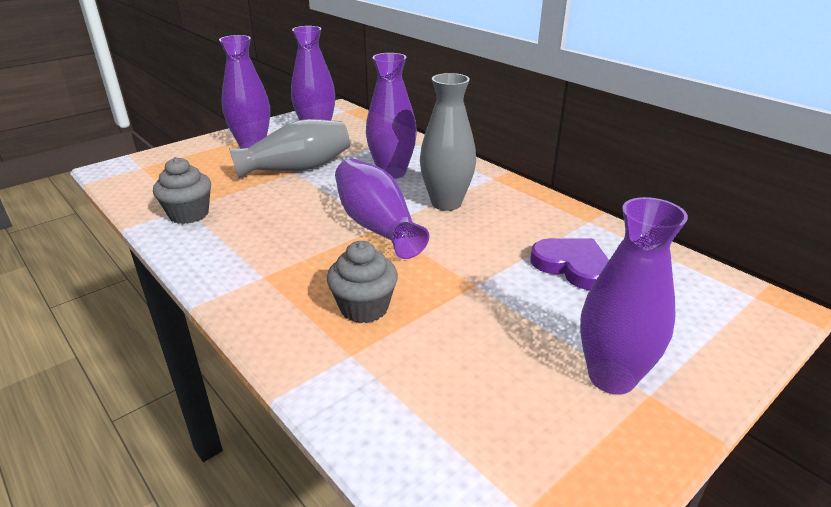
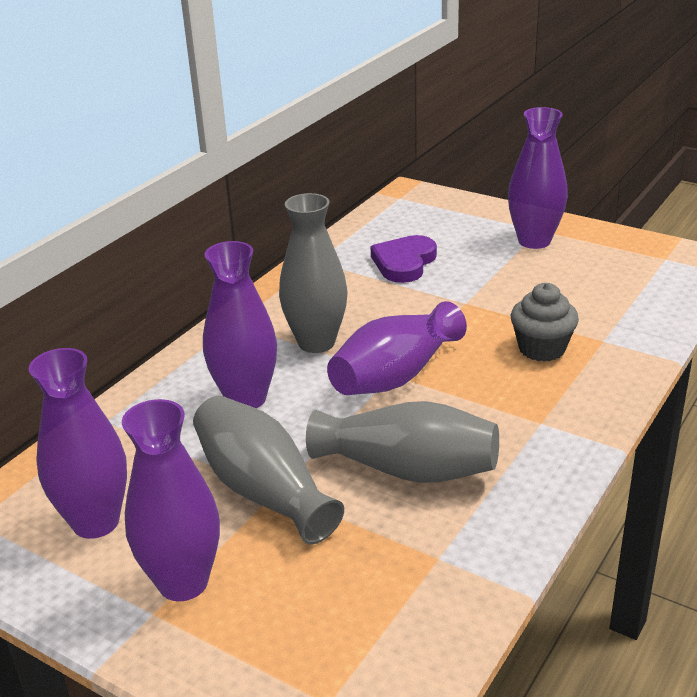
camera: 105 degrees left, 0 degrees up
(189, 214) = (456, 543): grey cupcake -> none
(268, 212) = (408, 470): none -> grey vase

